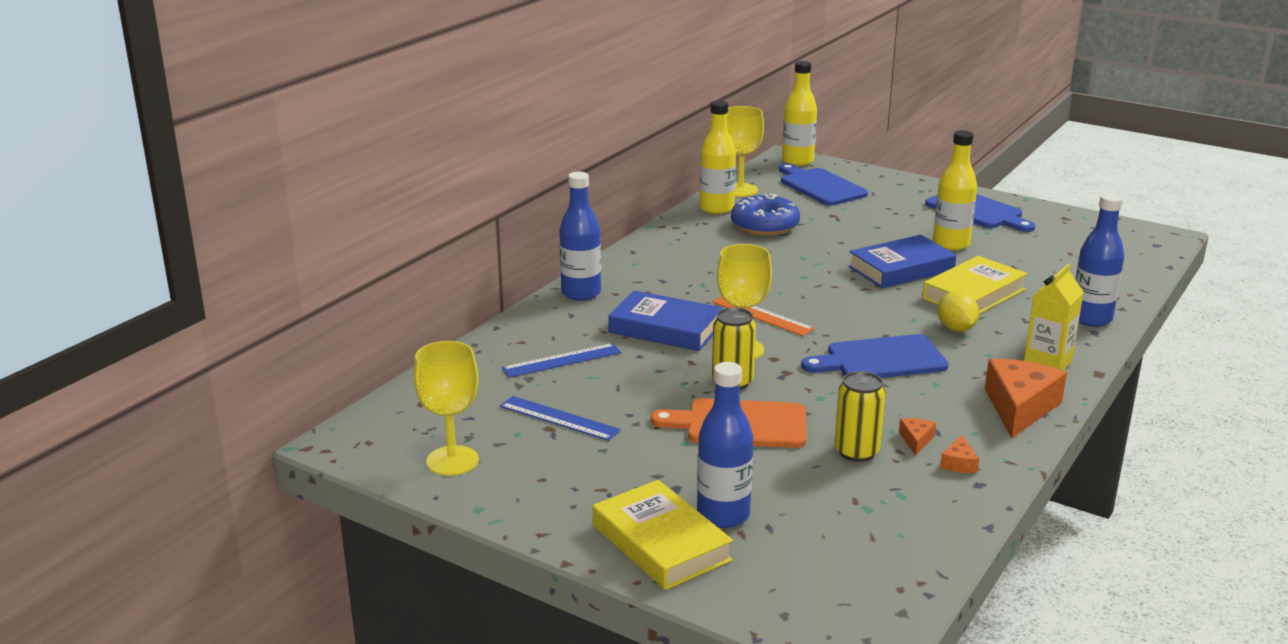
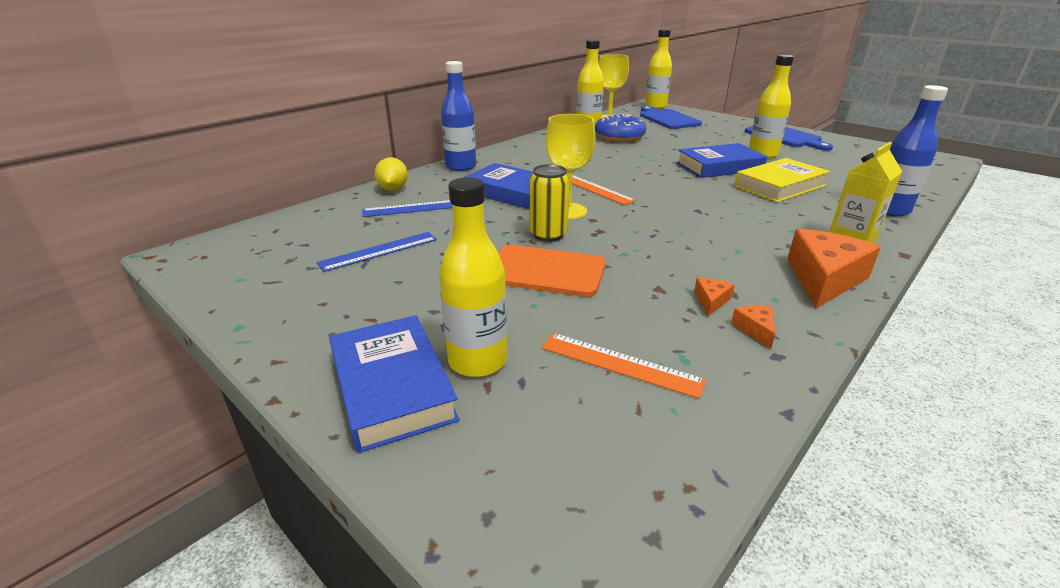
camera: 10 degrees right, 5 degrees up
(452, 461) = (257, 278): yellow goblet -> none
(559, 418) = (379, 251): blue ruler -> blue ruler turned 75 degrees counterclockwise
(661, 543) = (392, 387): yellow book -> blue book
(723, 515) = (477, 361): blue bottle -> yellow bottle
(847, 504) = (620, 364): none -> orange ruler
(856, 452) = (646, 307): yellow can -> none
(880, 360) = (689, 227): blue cutting board -> none
(956, 329) = (762, 209): yellow lemon -> yellow lemon (393, 189)
(959, 463) = (755, 329): orange cheese -> orange cheese turned 150 degrees clockwise

